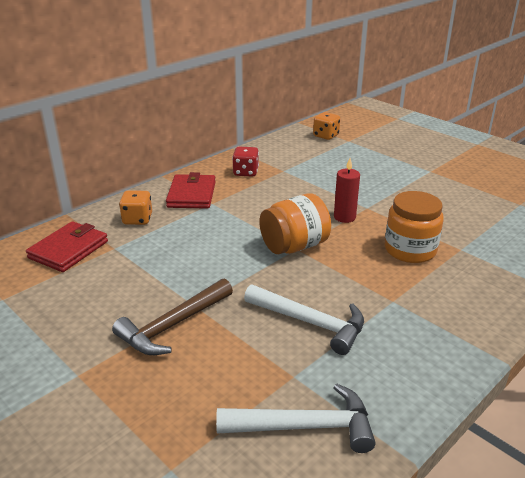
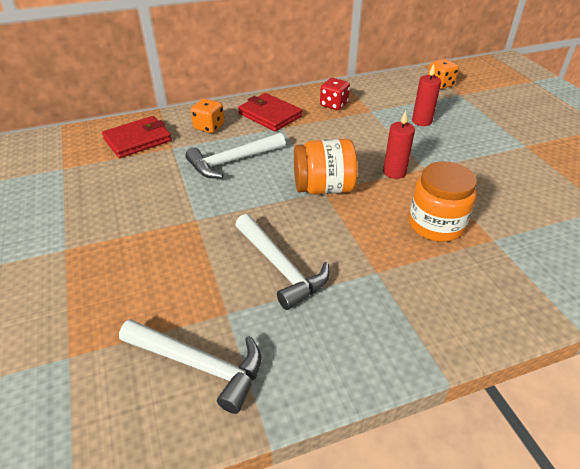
camera: 25 degrees right, 10 degrees up
(173, 325) = (165, 231): brown hammer -> none
(189, 245) = (232, 161): none -> white hammer
(191, 195) = (270, 115): red wallet -> red wallet turned 75 degrees counterclockwise
(334, 170) = (421, 121): none -> red candle

